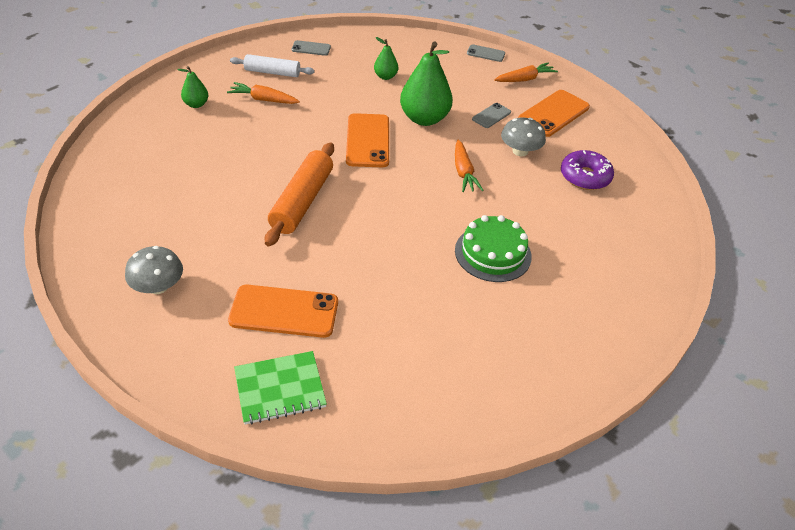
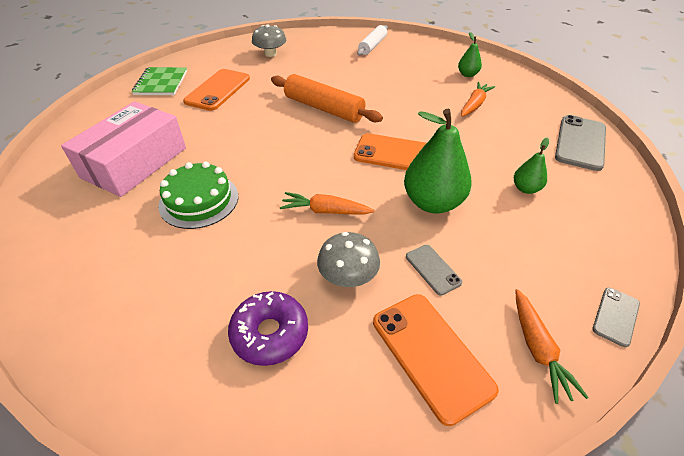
camera: 110 degrees right, 0 degrees up
(272, 72) = (524, 114): white rolling pin -> white rolling pin (372, 46)
(311, 48) = (580, 143): grey phone -> grey phone, size x1.89
(465, 328) = (135, 162): none -> pink box

